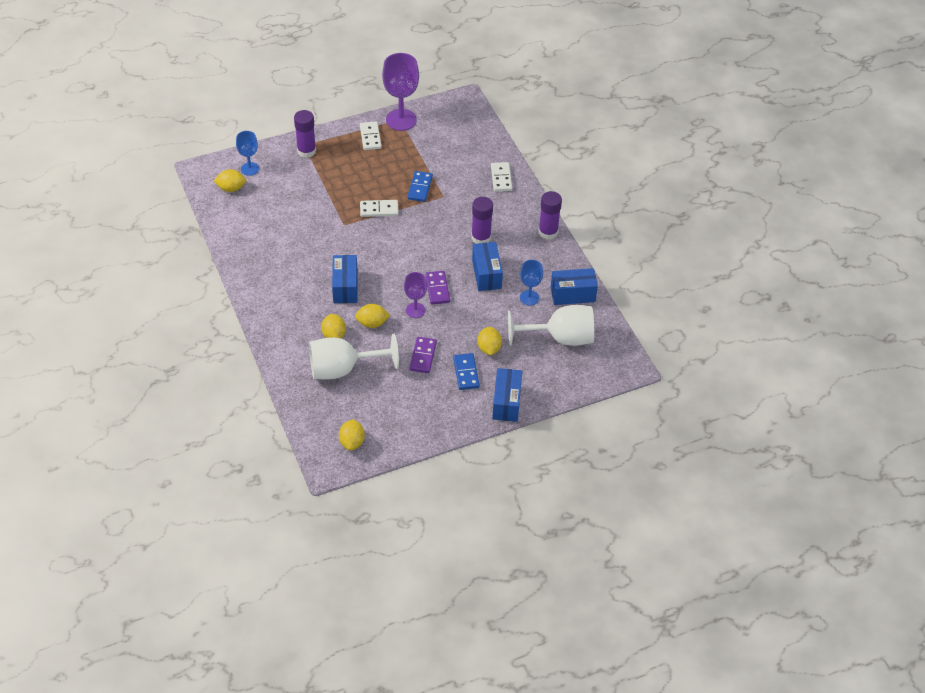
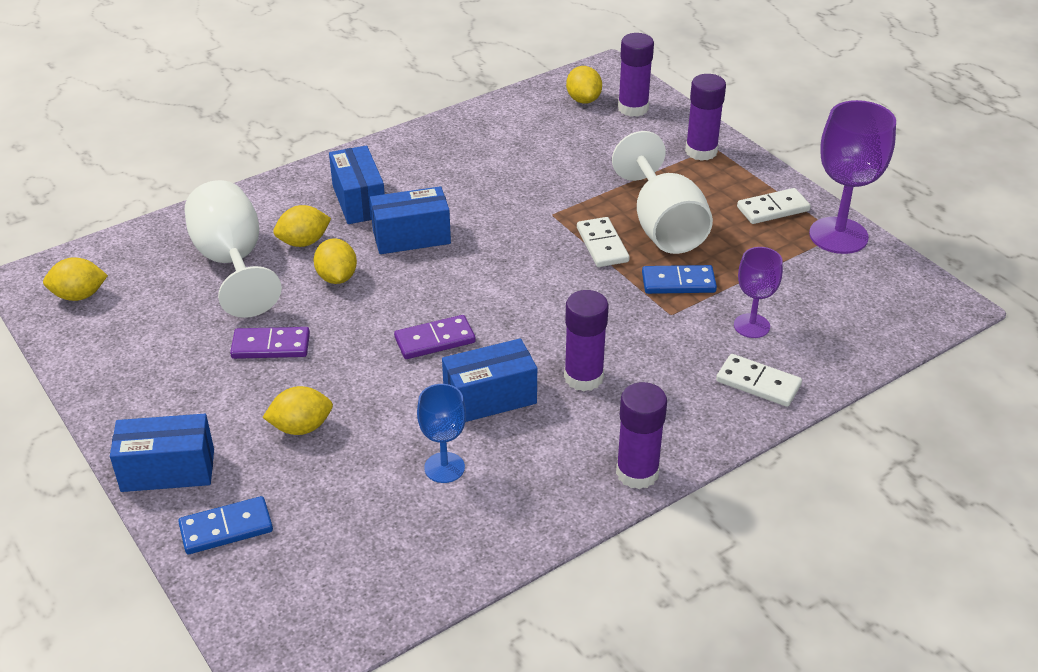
camera: 80 degrees right, 10 degrees down
(250, 169) = (633, 108): blue goblet -> purple glue stick
(415, 310) = (377, 321): purple goblet -> purple goblet (751, 326)
(466, 373) = (237, 405): blue domino -> blue domino (226, 528)
(501, 178) = (758, 383): white domino -> white domino turned 45 degrees clockwise
(560, 338) = (345, 530): white goblet -> white goblet (663, 226)
(572, 294) = (471, 535): blue box -> blue box (359, 201)

